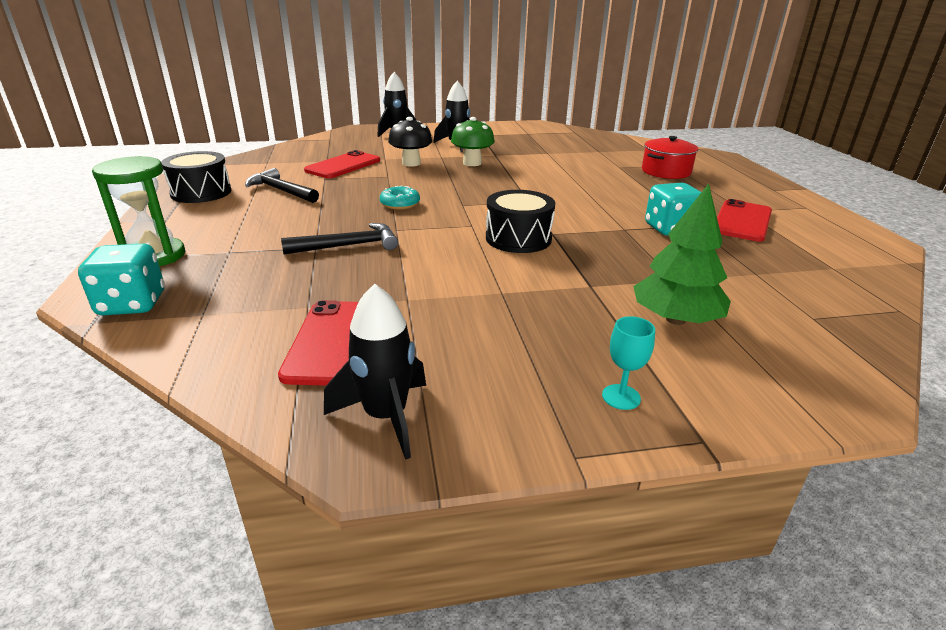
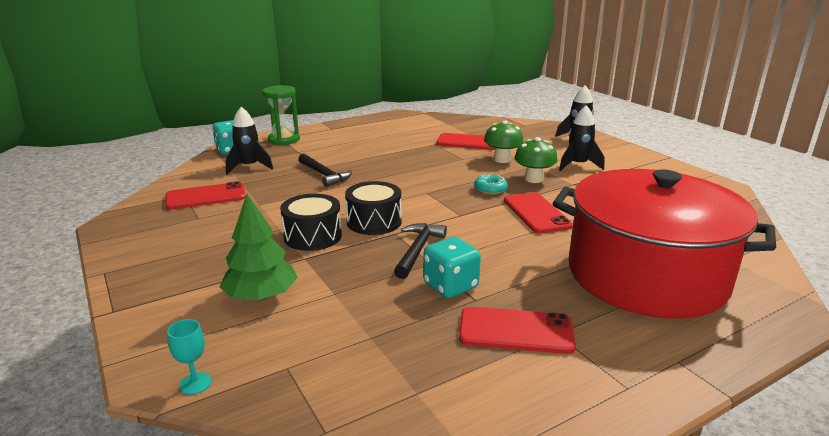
camera: 70 degrees right, 5 degrees down
(201, 192) = (376, 124): black drum -> black drum (313, 236)
(281, 190) = (399, 139): black hammer -> black hammer (418, 250)
(385, 417) = (140, 222): black rocket -> black rocket (249, 167)
(400, 204) = (407, 173): turquoise donut -> turquoise donut (490, 189)
(411, 163) = (502, 159): black mushroom -> green mushroom
(545, 177) = (536, 213): none -> red phone
(621, 397) = (157, 281): turquoise goblet -> turquoise goblet (195, 383)
(666, 171) = (646, 275): red pot -> red pot, size x2.43

